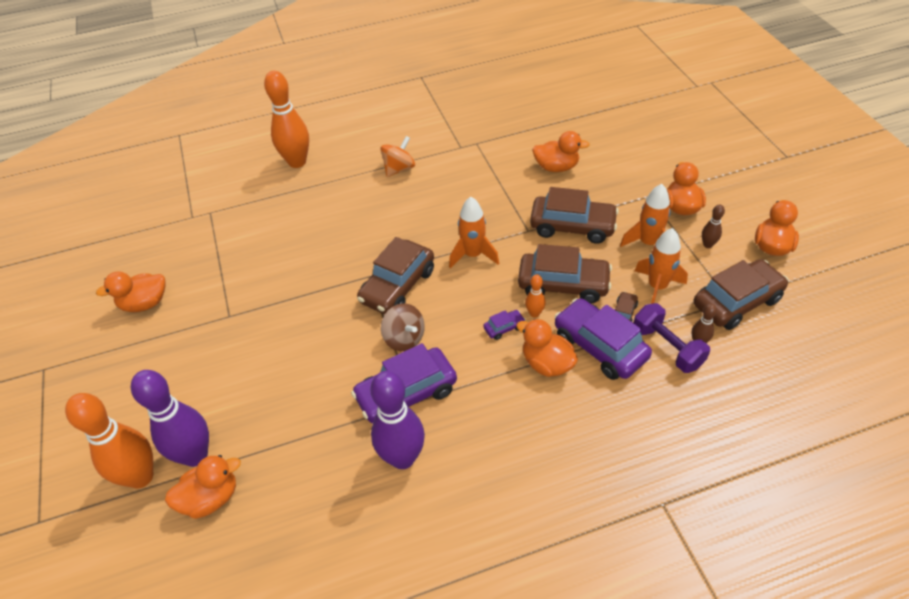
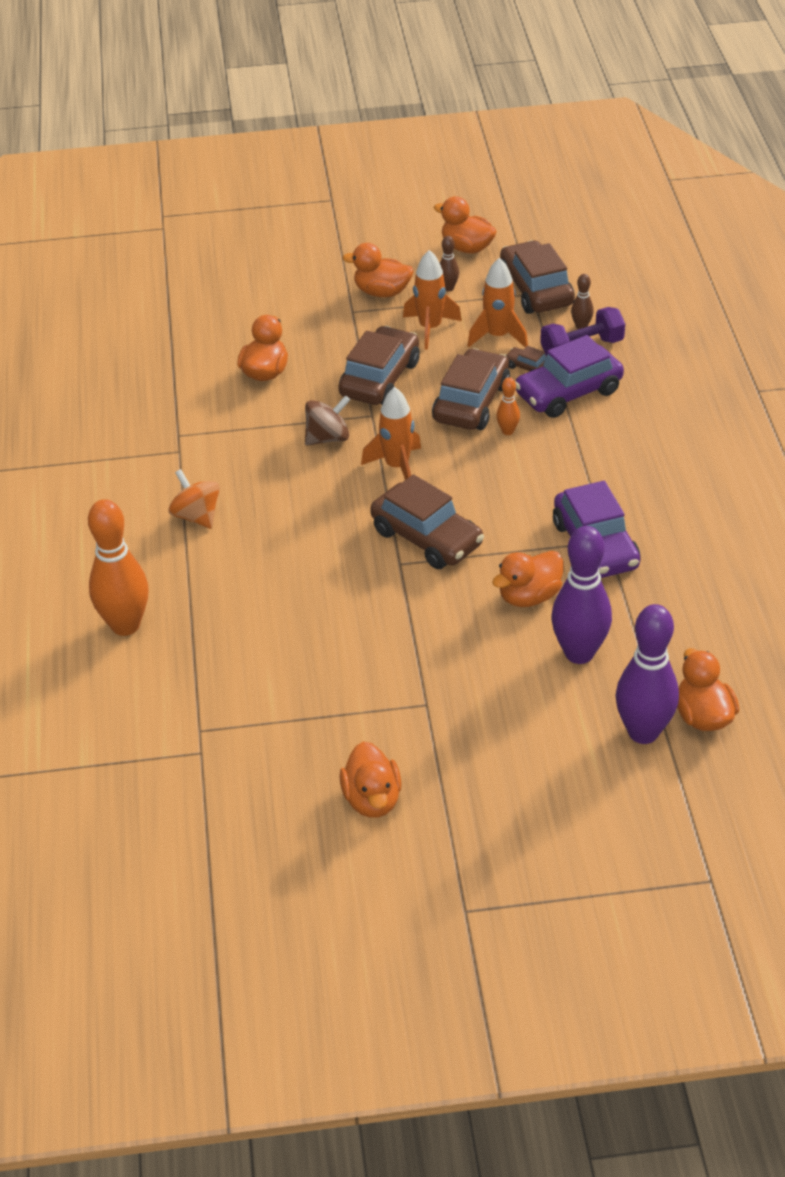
camera: 80 degrees left, 5 degrees down
(141, 477) = (664, 783): orange bowling pin -> none
(402, 458) = (678, 556): purple bowling pin -> purple bowling pin (579, 653)
(404, 338) = (514, 540): brown spinning top -> brown spinning top (328, 438)
(504, 328) = (522, 457): purple car -> none
(547, 363) = (581, 434): orange duck -> orange duck (529, 596)

